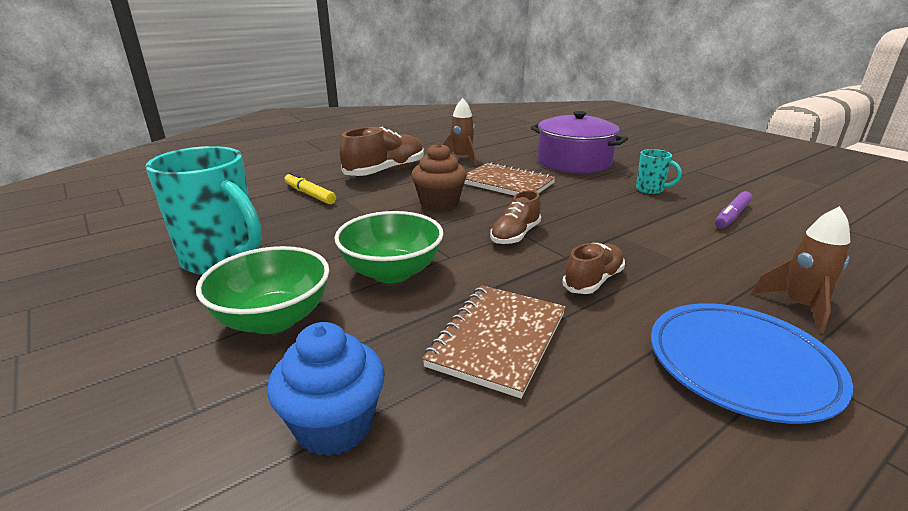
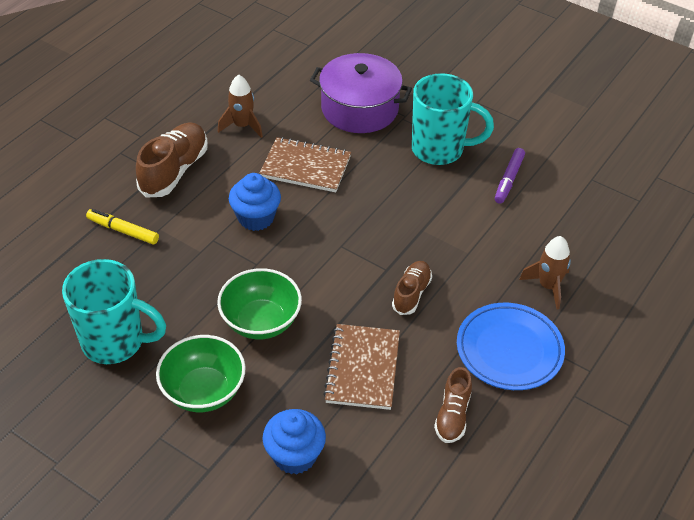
camera: 20 degrees left, 20 degrees up
(439, 203) = (256, 218): brown cupcake -> blue cupcake
(515, 235) = (339, 251): brown shoe -> brown shoe (452, 415)
(650, 190) = (439, 150): turquoise mug -> turquoise mug, size x2.08

